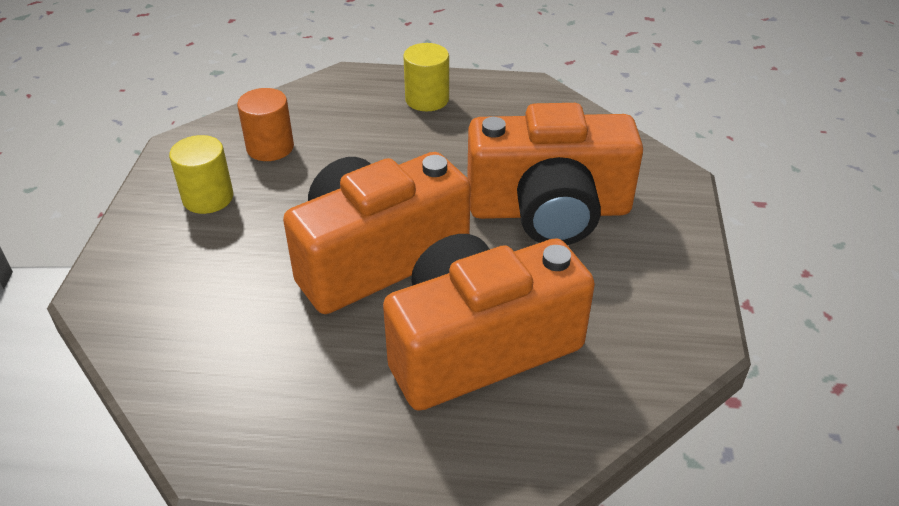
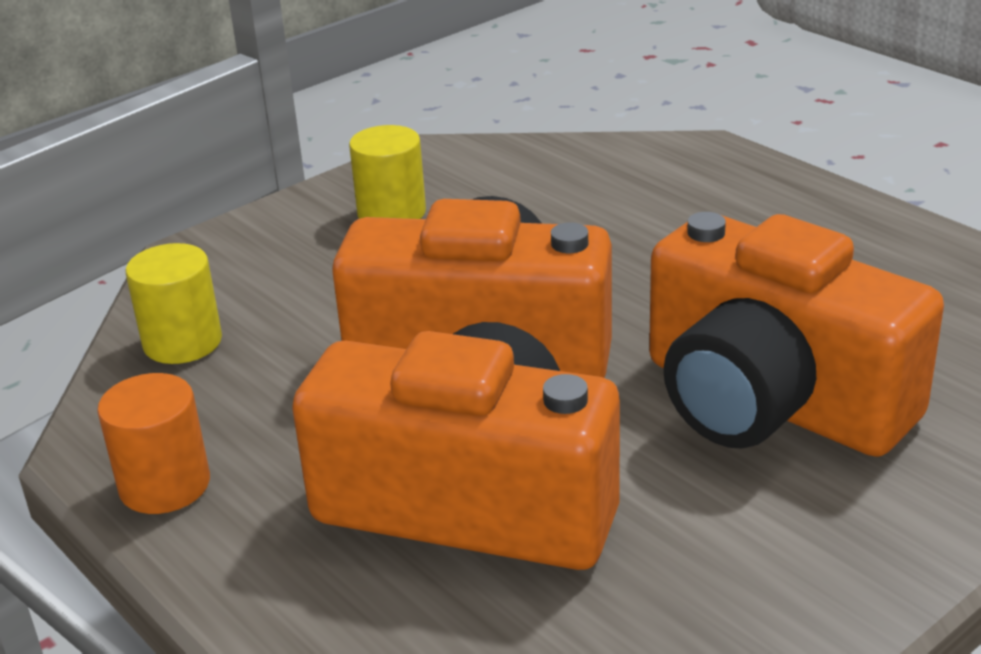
camera: 45 degrees right, 10 degrees down
(270, 147) = (518, 189): orange cylinder -> orange cylinder (164, 485)
(427, 99) = (777, 209): yellow cylinder -> yellow cylinder (182, 342)

